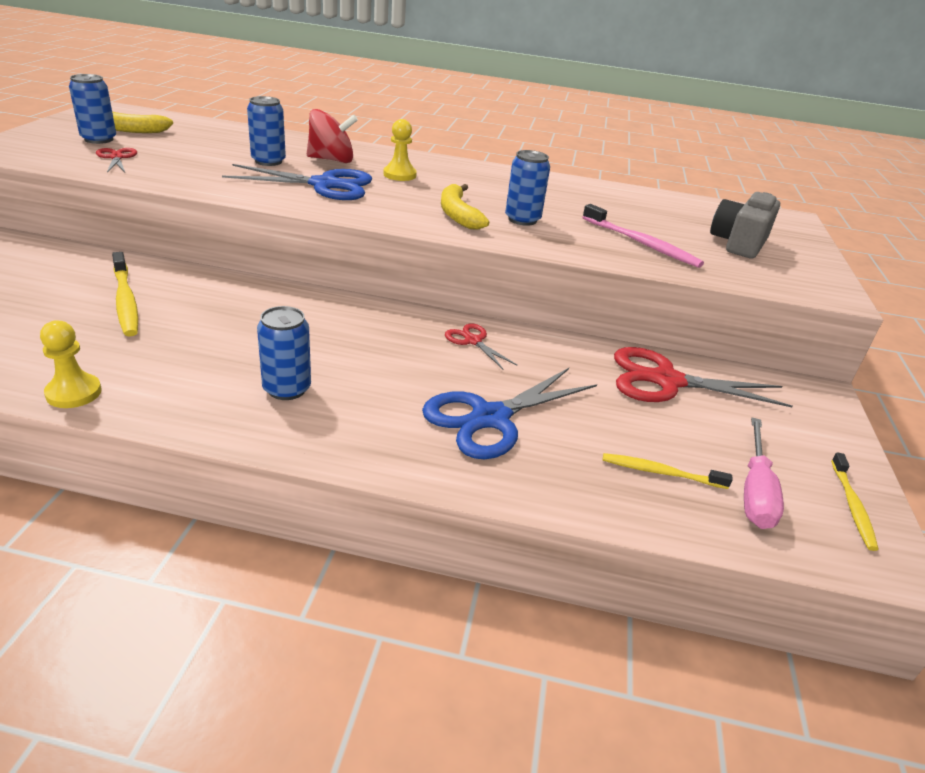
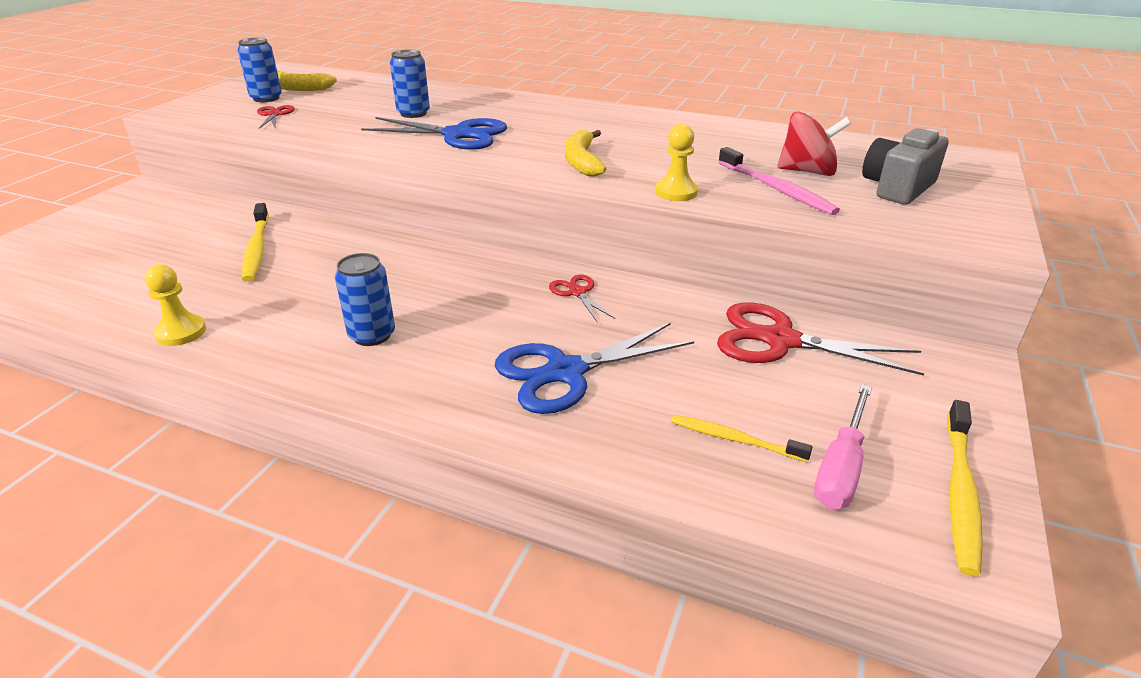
camera: 15 degrees right, 0 degrees up
(331, 160) = (476, 110): red spinning top -> red spinning top (807, 171)
(399, 175) = (539, 123): yellow pawn -> yellow pawn (676, 192)
(522, 219) = (650, 165): blue can -> none
(852, 506) = (960, 493): yellow toothbrush -> yellow toothbrush, size x1.51

